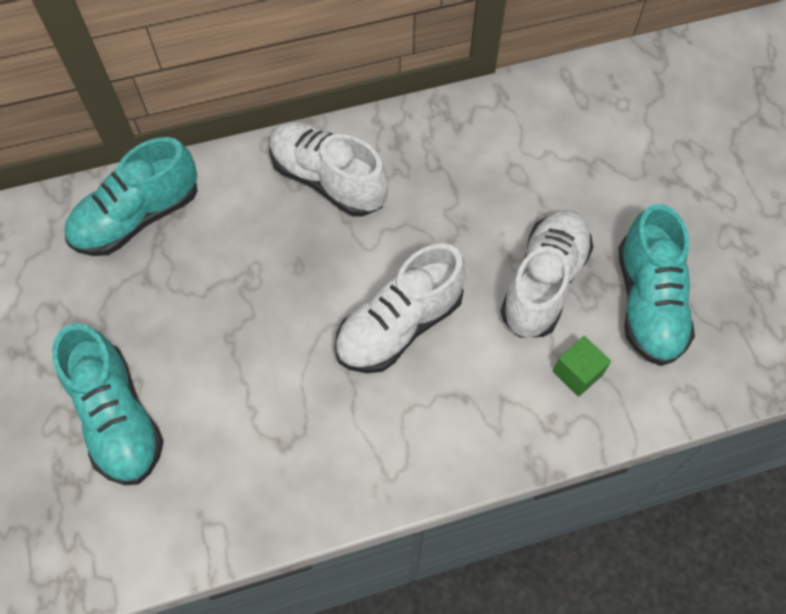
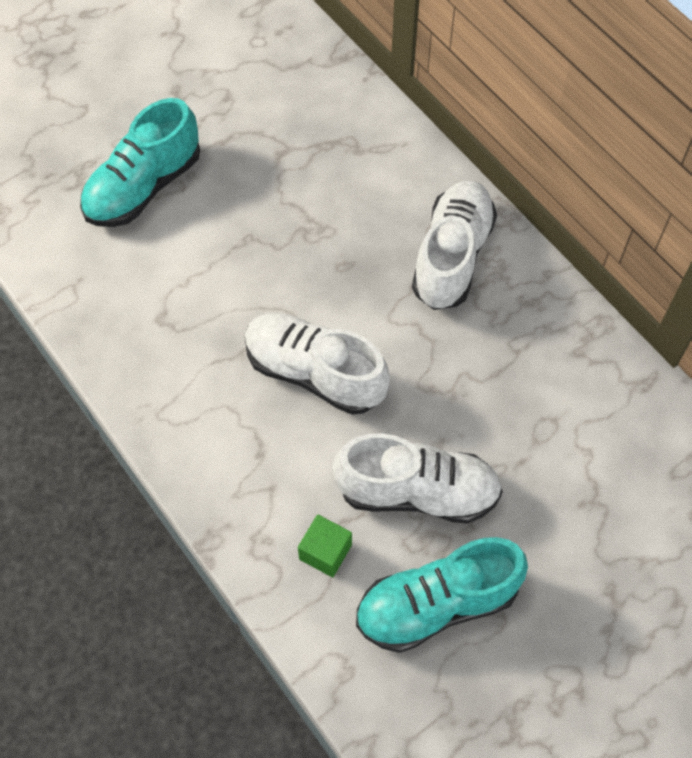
camera: 70 degrees right, 0 degrees up
(138, 218) = (340, 121): turquoise shoe -> none

